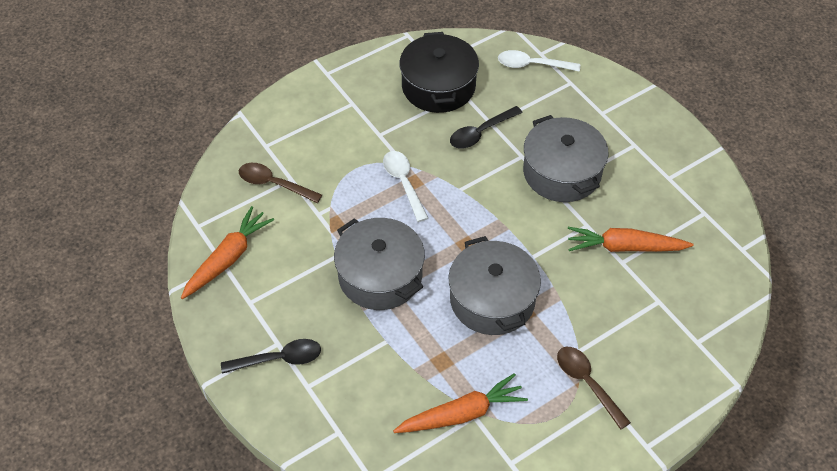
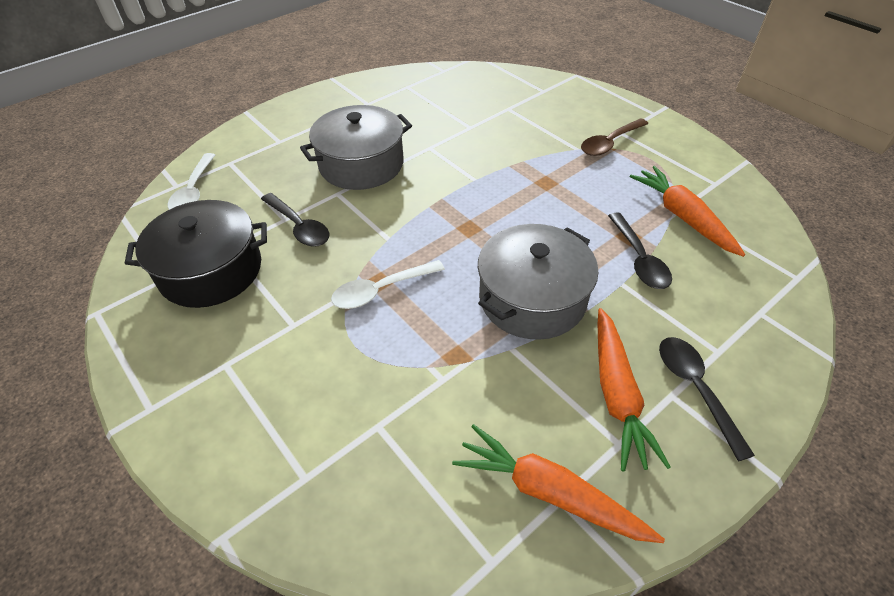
camera: 95 degrees left, 5 degrees down
(274, 184) = (390, 449): brown spoon -> none
(412, 361) = (639, 259): none -> black spoon
(492, 300) = (538, 204): grey pot -> none
(625, 247) = (453, 125): orange carrot -> orange carrot (617, 394)

